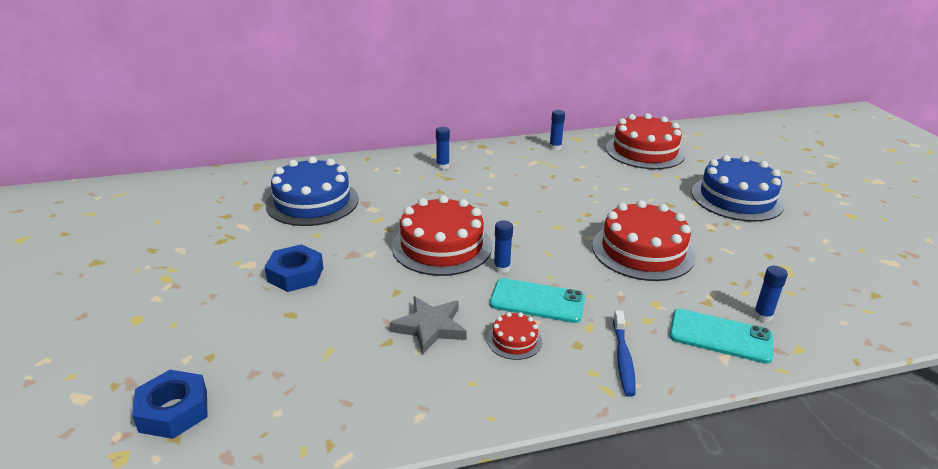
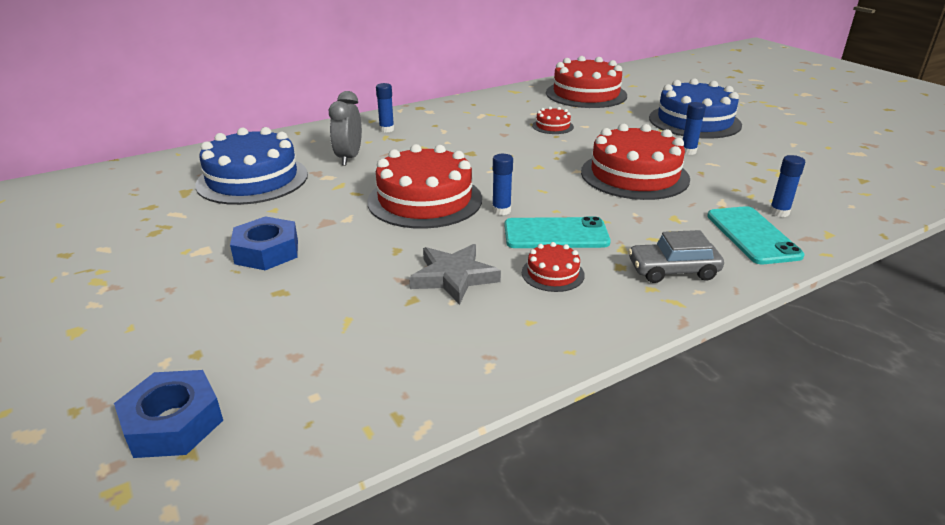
camera: 15 degrees left, 0 degrees up
(398, 192) = (349, 158): none -> grey clock
(555, 147) = (496, 100): blue glue stick -> blue glue stick (688, 151)
(593, 184) = (552, 126): none -> red cake
(623, 358) = (673, 271): blue toothbrush -> grey car
(720, 336) = (752, 235): turquoise phone -> turquoise phone turned 75 degrees clockwise

